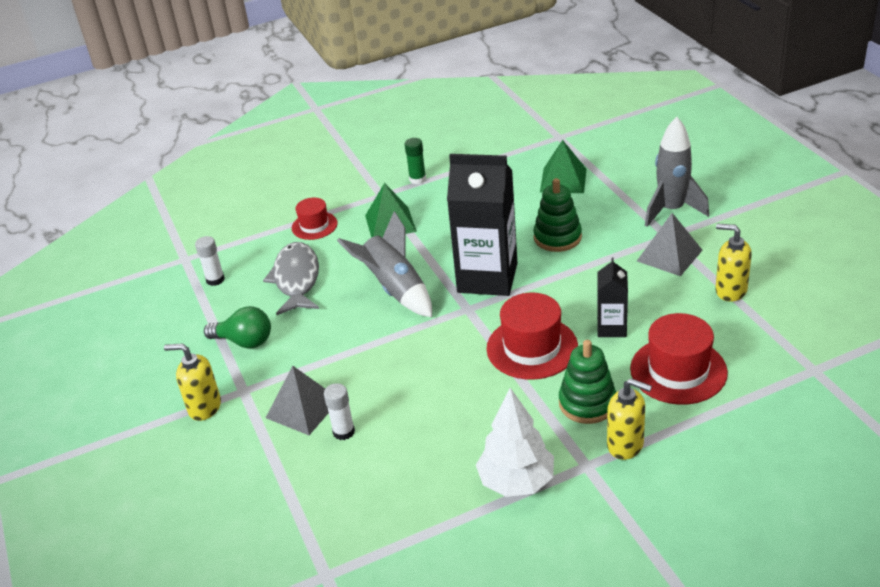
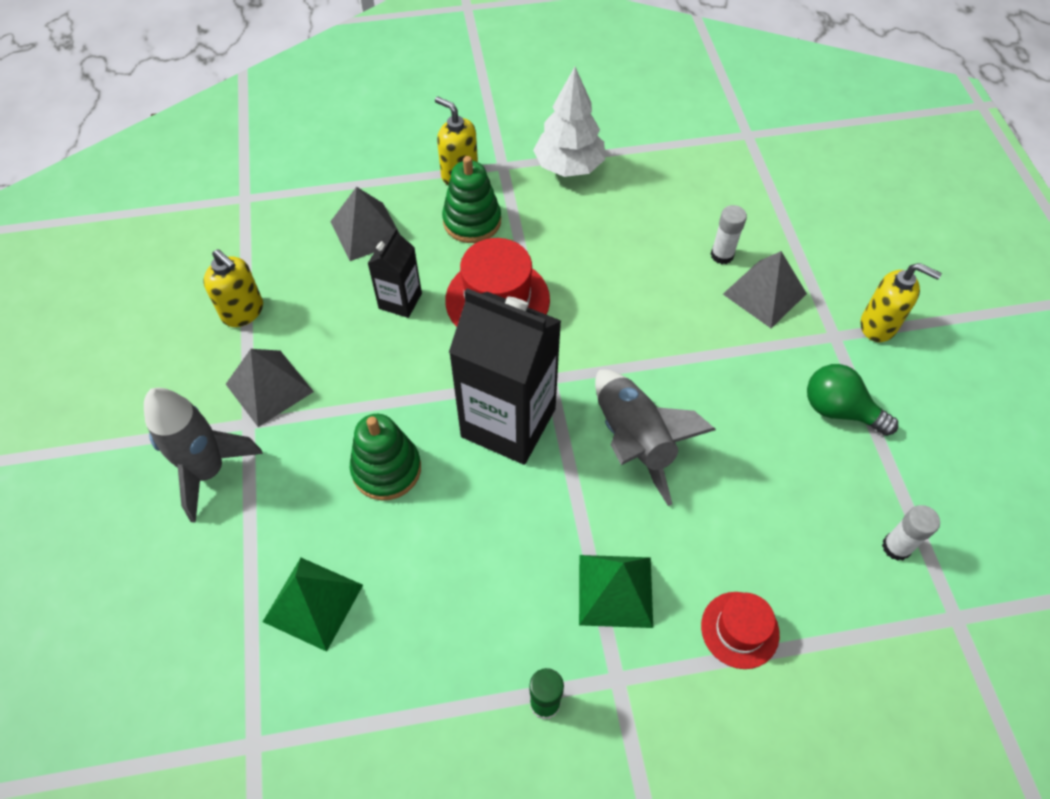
camera: 170 degrees left, 20 degrees up
(296, 279) = (771, 506): grey fish -> none
(678, 370) = (366, 231): red hat -> grey pyramid

